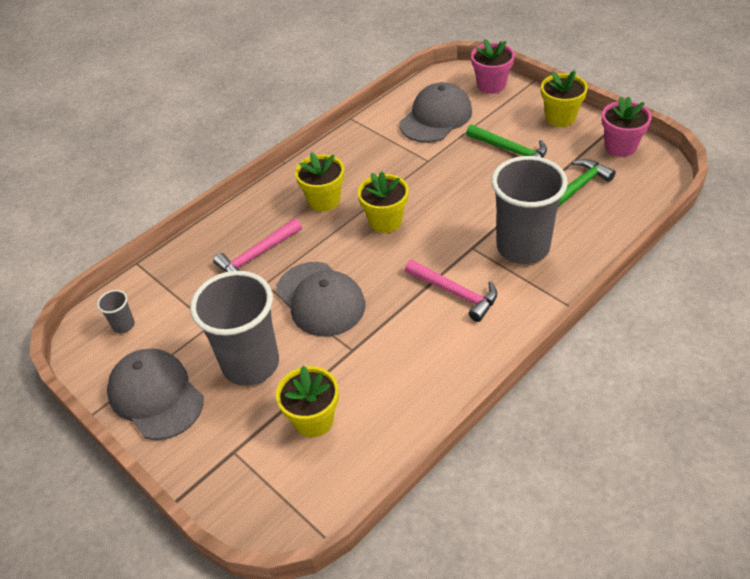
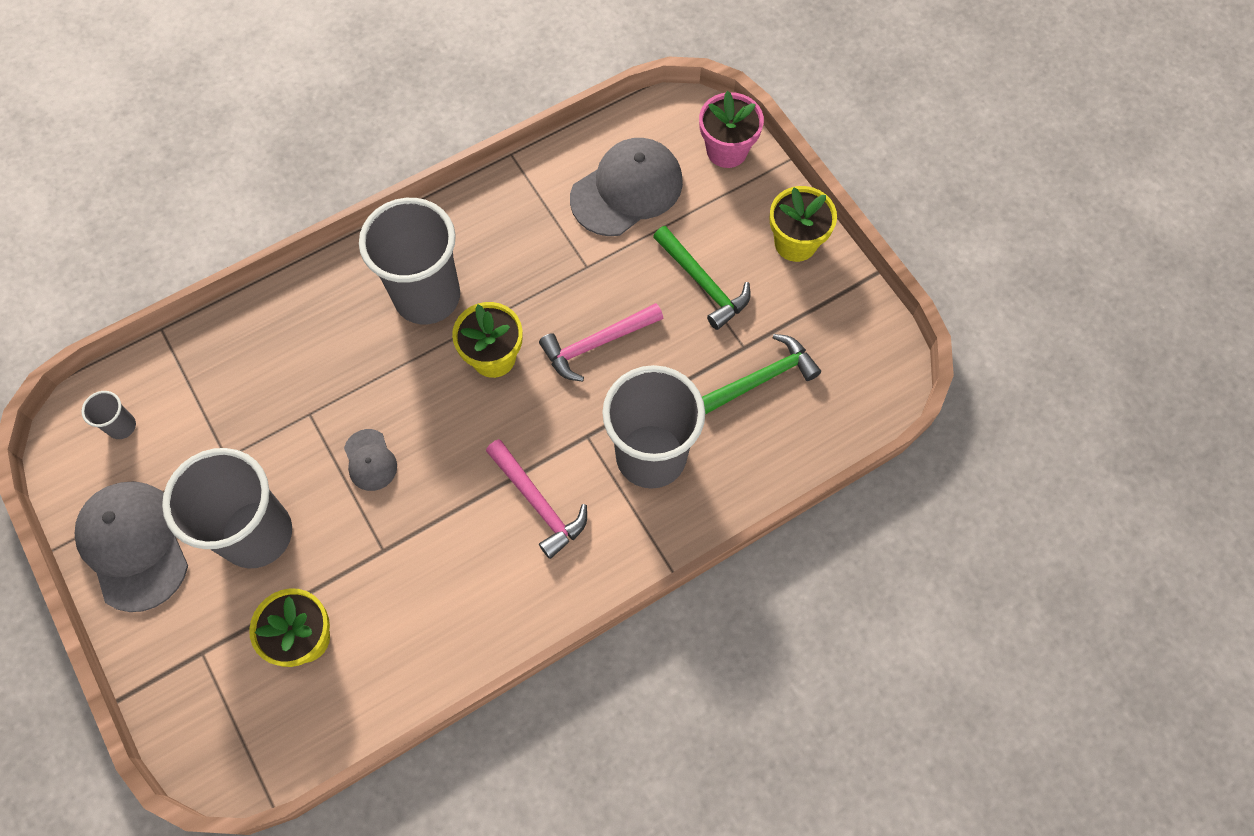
camera: 10 degrees right, 20 degrees up
(257, 255) = (314, 364): pink hammer -> pink hammer (596, 344)
(320, 299) = (370, 460): grey cap -> grey cap, size x0.50
(324, 200) = (427, 296): yellow flower pot -> grey cup
(620, 146) = (853, 322): pink flower pot -> none

